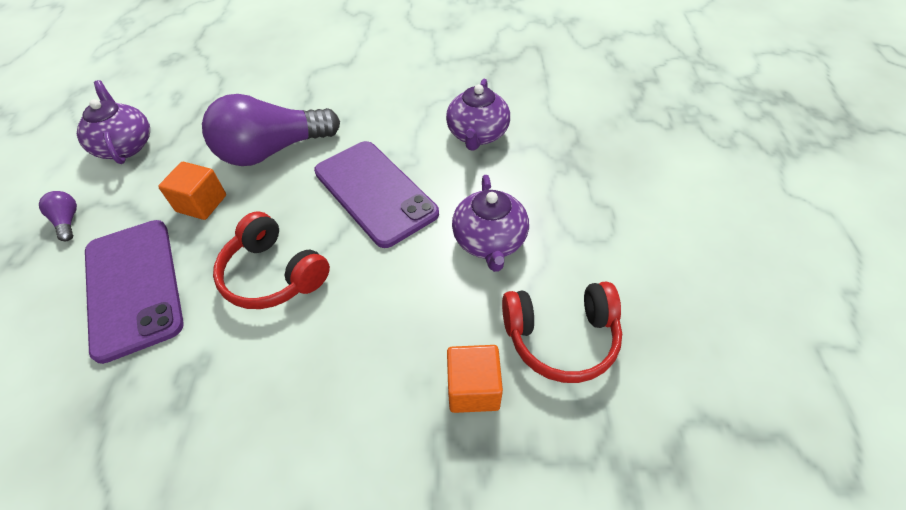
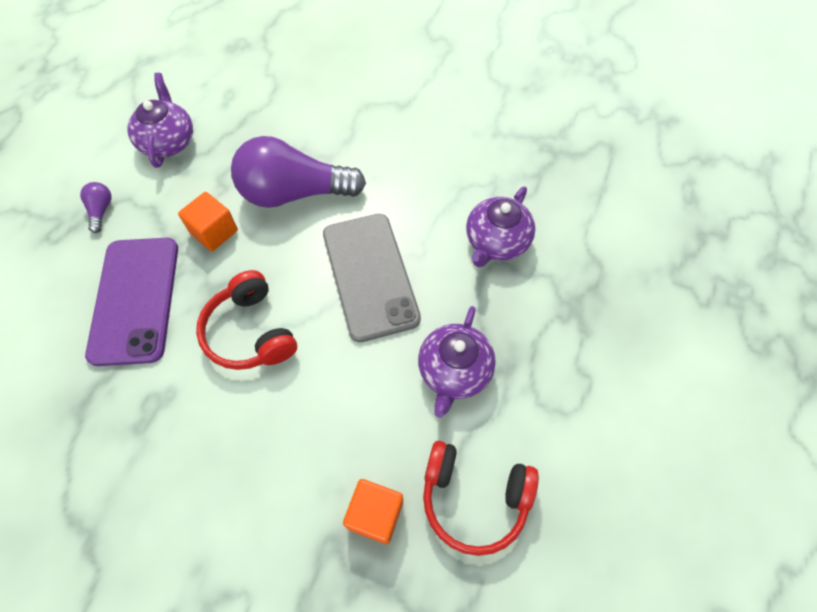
camera: 20 degrees right, 10 degrees up
(375, 192) = (370, 276): purple phone -> grey phone

